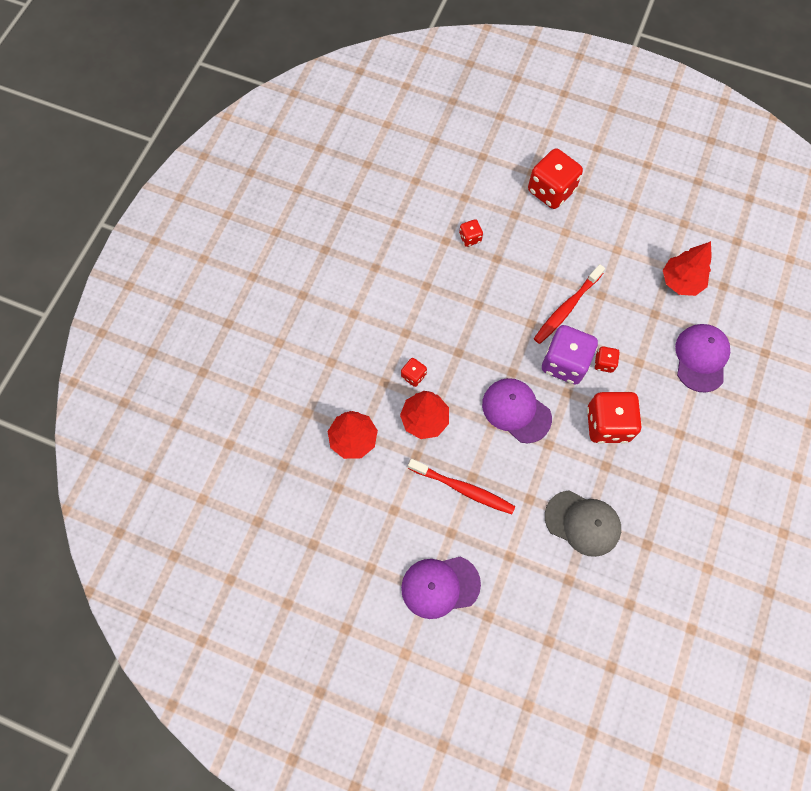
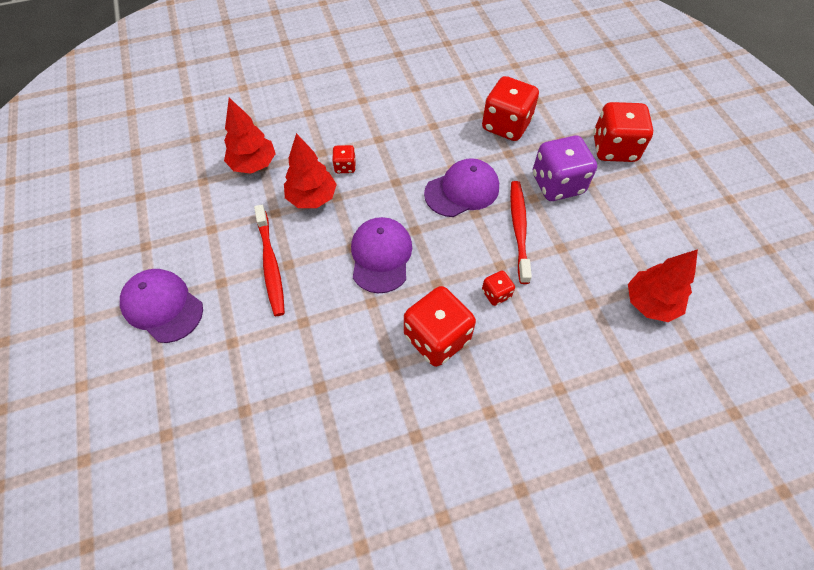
camera: 50 degrees right, 10 degrees down
(470, 238) = (506, 125): red dice -> red dice, size x2.09
(564, 363) = (464, 262): purple dice -> purple dice (557, 184)
(567, 308) = (519, 230): red toothbrush -> red toothbrush turned 90 degrees clockwise
(582, 523) = (314, 383): grey cap -> none
(701, 358) = (591, 376): purple cap -> purple cap (462, 190)

